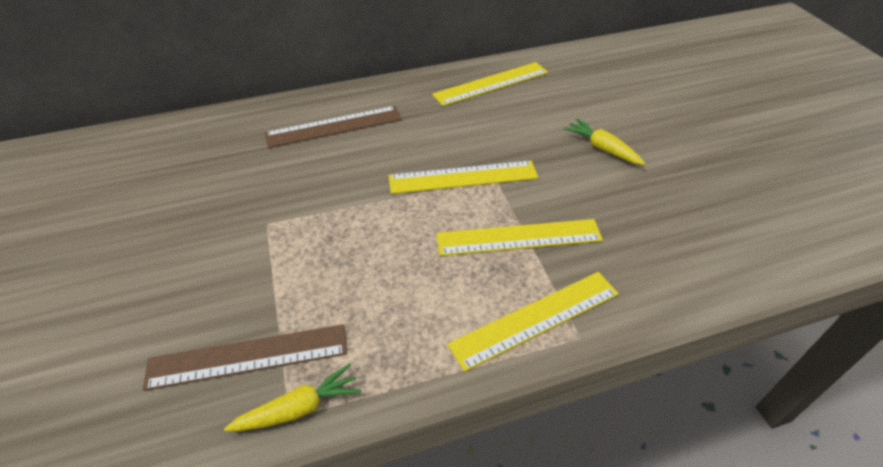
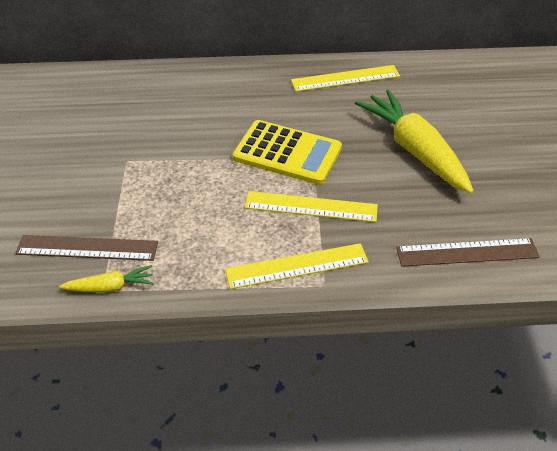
camera: 15 degrees right, 0 degrees up
(334, 126) = (201, 94): brown ruler -> brown ruler (467, 252)
(463, 177) = (287, 153): yellow ruler -> yellow calculator
(602, 148) = (414, 150): yellow carrot -> yellow carrot, size x2.12

